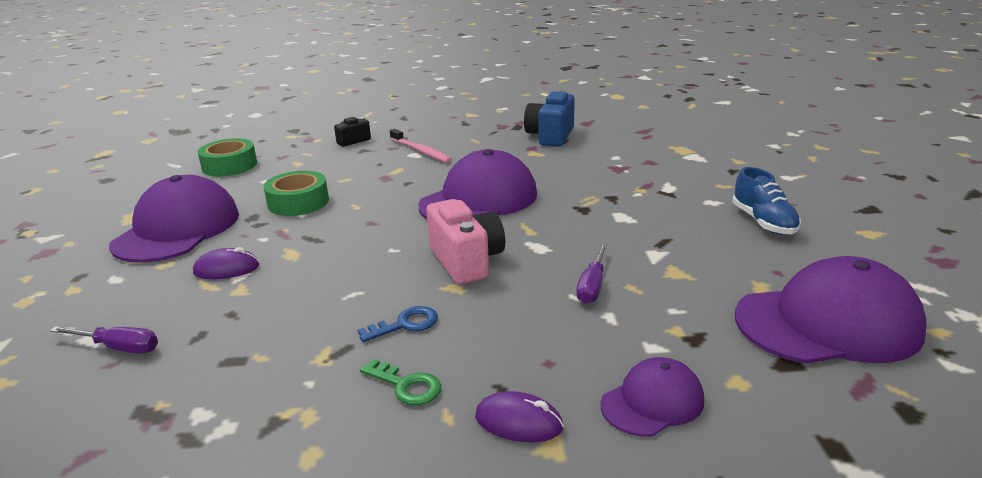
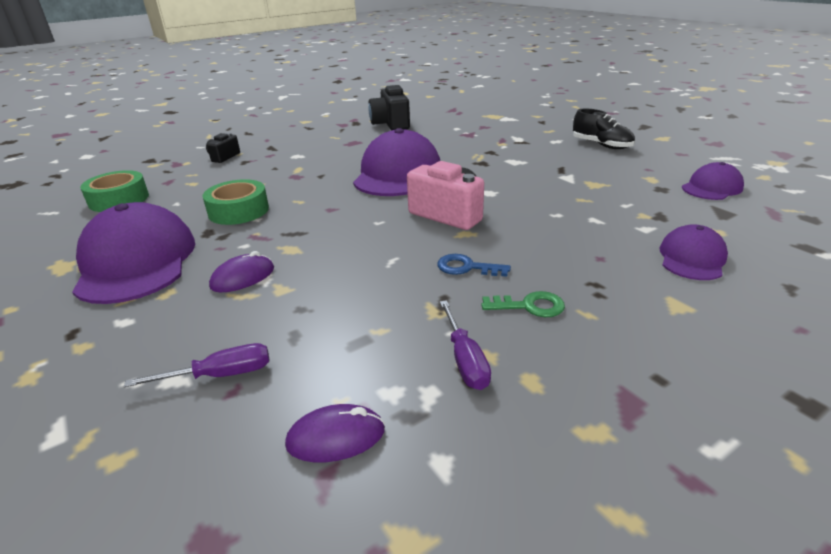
camera: 30 degrees left, 5 degrees up
(405, 324) = (466, 267): blue key -> blue key turned 105 degrees counterclockwise
(421, 151) = (299, 152): pink toothbrush -> none
(518, 422) = (637, 299): purple mouse -> purple mouse (336, 437)
(550, 136) = (391, 124): blue camera -> black camera
(592, 286) = (558, 205): purple screwdriver -> purple screwdriver (465, 360)
(763, 222) = (601, 145): blue shoe -> black shoe
(828, 323) = (712, 187): purple cap -> purple cap, size x0.53

